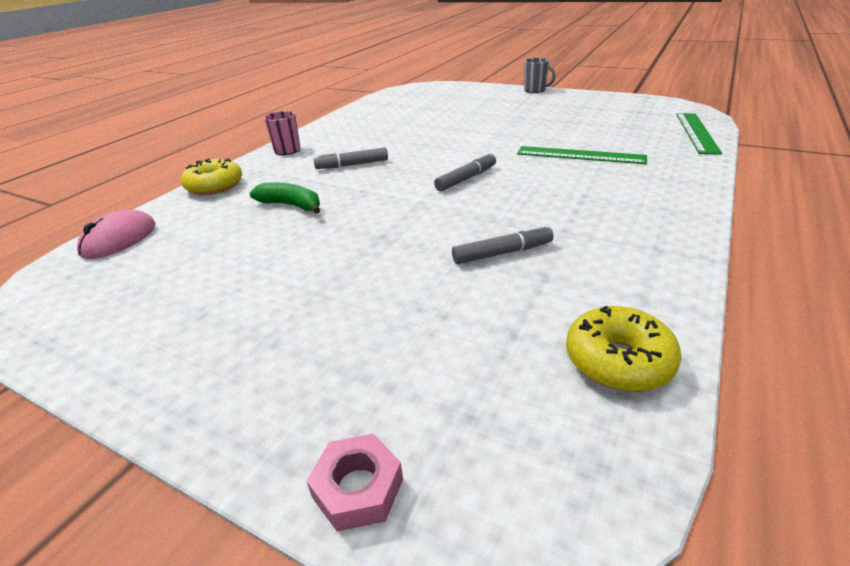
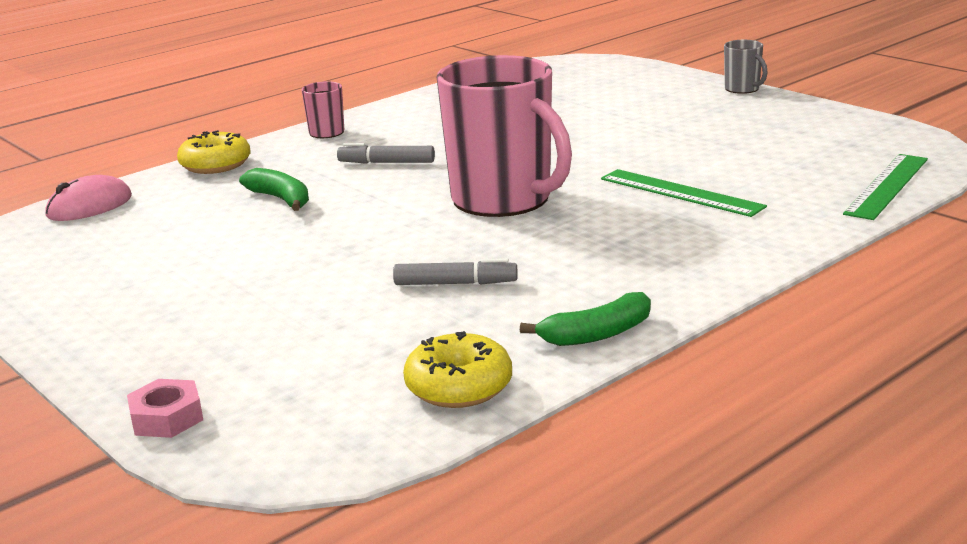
camera: 20 degrees right, 10 degrees down
(466, 179) = (503, 200): grey marker -> pink mug
(664, 277) = (597, 334): none -> green banana

